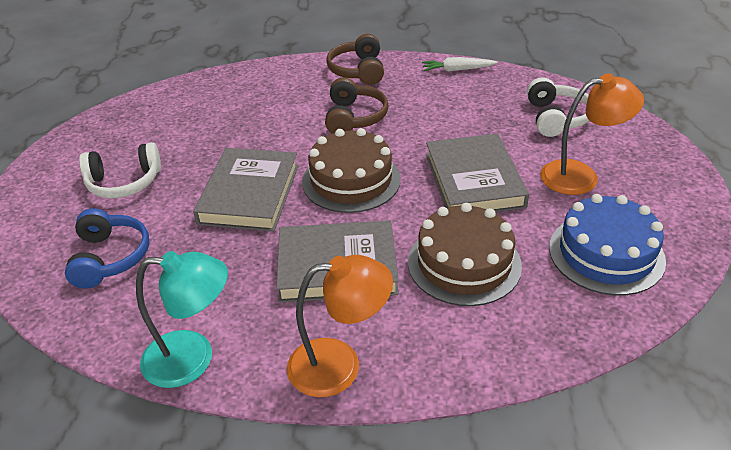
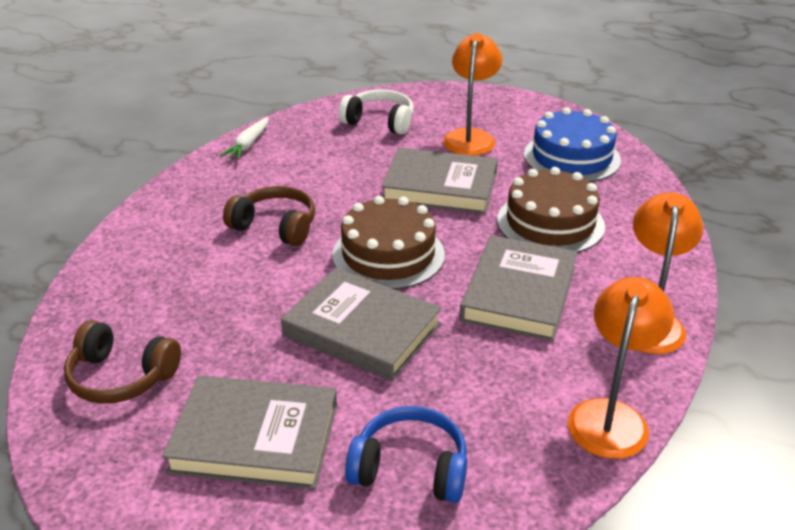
camera: 70 degrees left, 5 degrees down
(124, 182) = (255, 438): white headphones -> grey book
(193, 358) = (611, 416): turquoise lamp -> orange lamp
(358, 70) = (181, 202): brown headphones -> brown headphones (121, 377)

